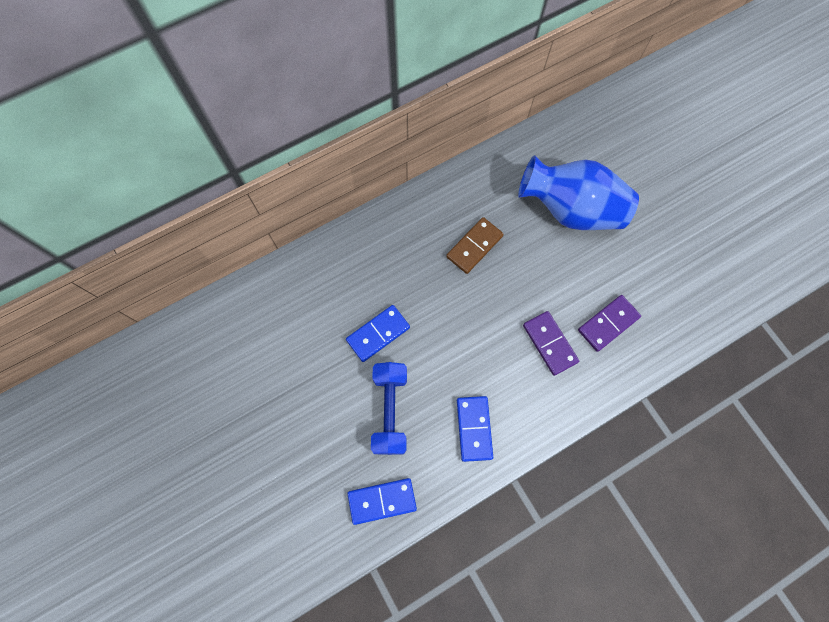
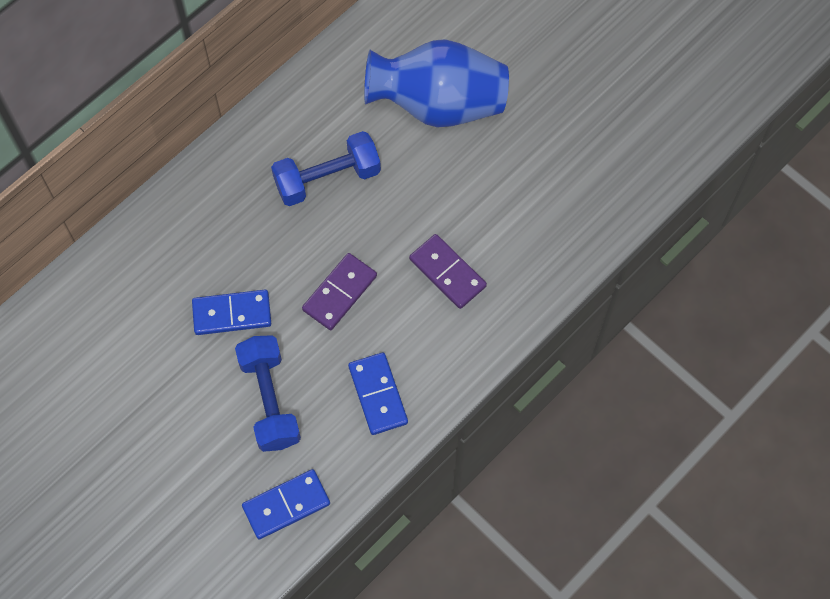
camera: 15 degrees left, 5 degrees down
(378, 334) = (232, 314): blue domino -> blue domino turned 45 degrees clockwise
(474, 246) = (327, 178): brown domino -> blue dumbbell
(608, 323) = (513, 231): purple domino -> purple domino (339, 293)

